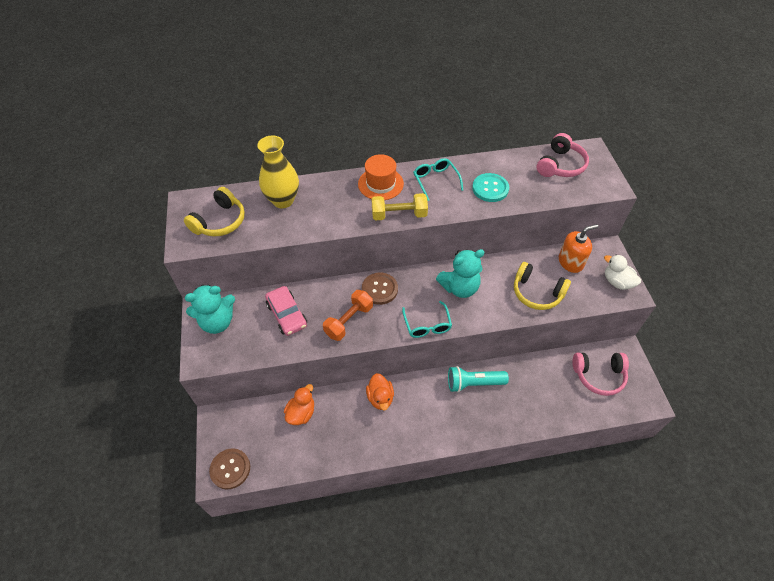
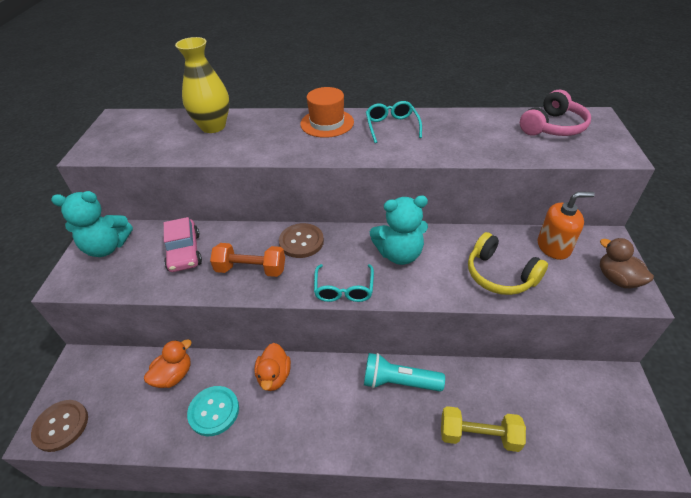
camera: 15 degrees right, 10 degrees down
(220, 221) = (137, 137): yellow headphones -> none
(349, 321) = (251, 269): orange dumbbell -> orange dumbbell turned 45 degrees clockwise
(399, 215) = (335, 152): yellow dumbbell -> yellow dumbbell (479, 435)
(490, 188) = (456, 140): turquoise button -> turquoise button (214, 411)
(599, 376) = (578, 406): pink headphones -> none
(617, 282) = (617, 279): white duck -> brown duck

